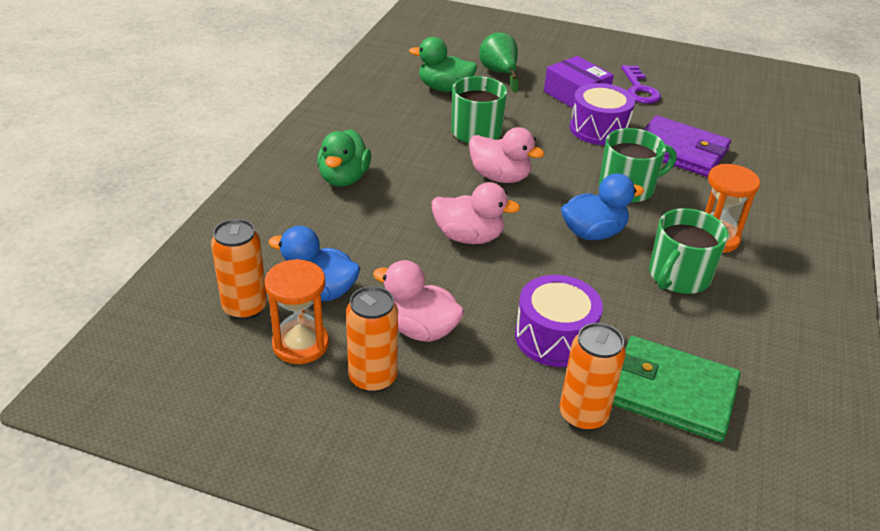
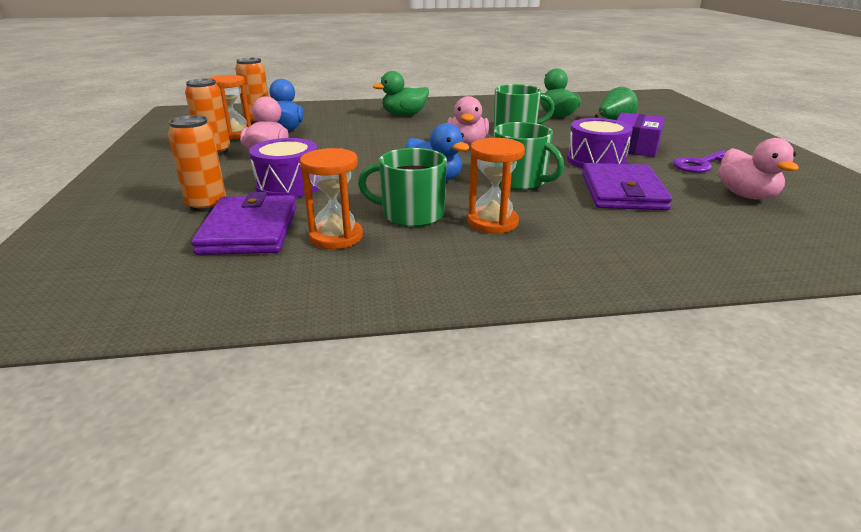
camera: 65 degrees right, 10 degrees down
(468, 237) = (380, 148): pink duck -> pink duck (746, 195)
(671, 392) = (249, 230): green wallet -> purple wallet
(711, 336) = (336, 237): none -> orange hourglass

